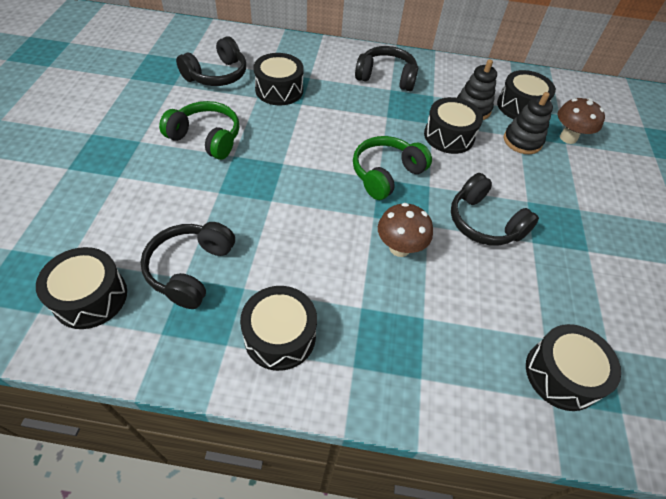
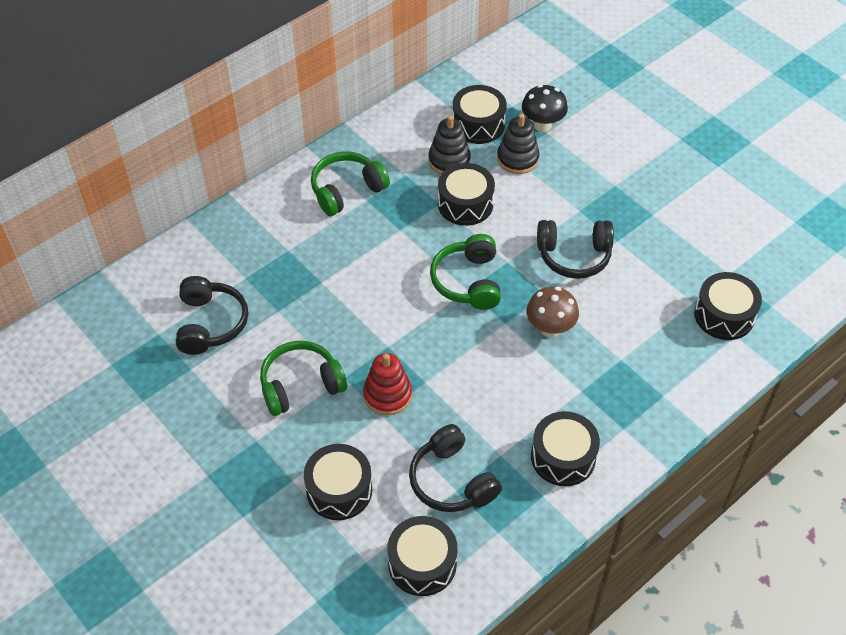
camera: 45 degrees left, 0 degrees up
(239, 186) = (387, 395): none -> red stacking toy
(279, 90) = (284, 286): black drum -> black drum (339, 490)
(386, 77) = (347, 190): black headphones -> green headphones
(568, 138) = (542, 125): brown mushroom -> black mushroom

